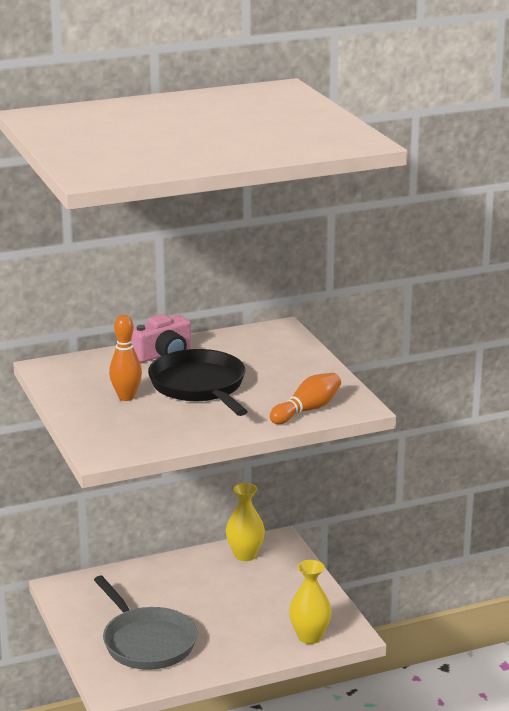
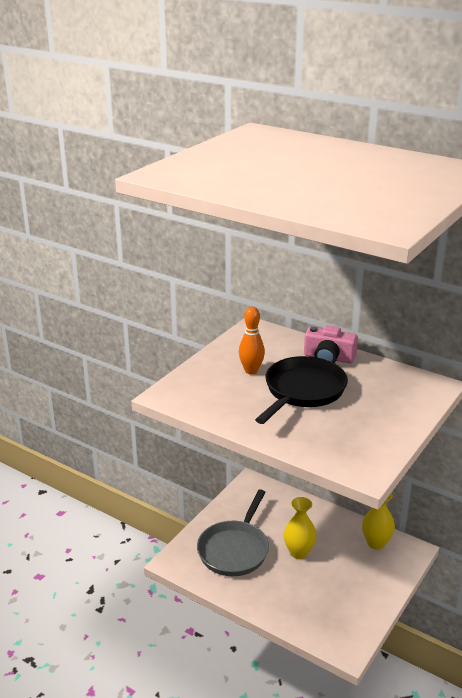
camera: 55 degrees right, 5 degrees up
(307, 410) = (329, 451): orange bowling pin -> none
(309, 637) = (321, 628): yellow vase -> yellow vase (299, 552)

